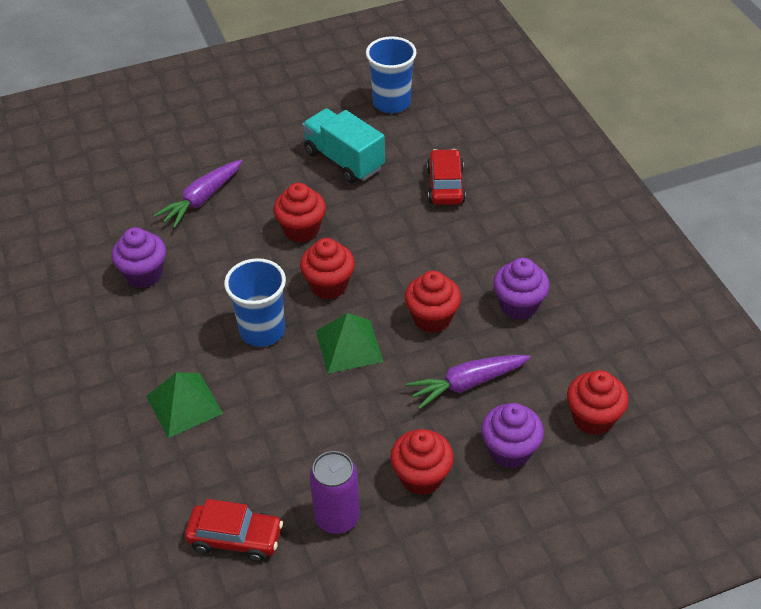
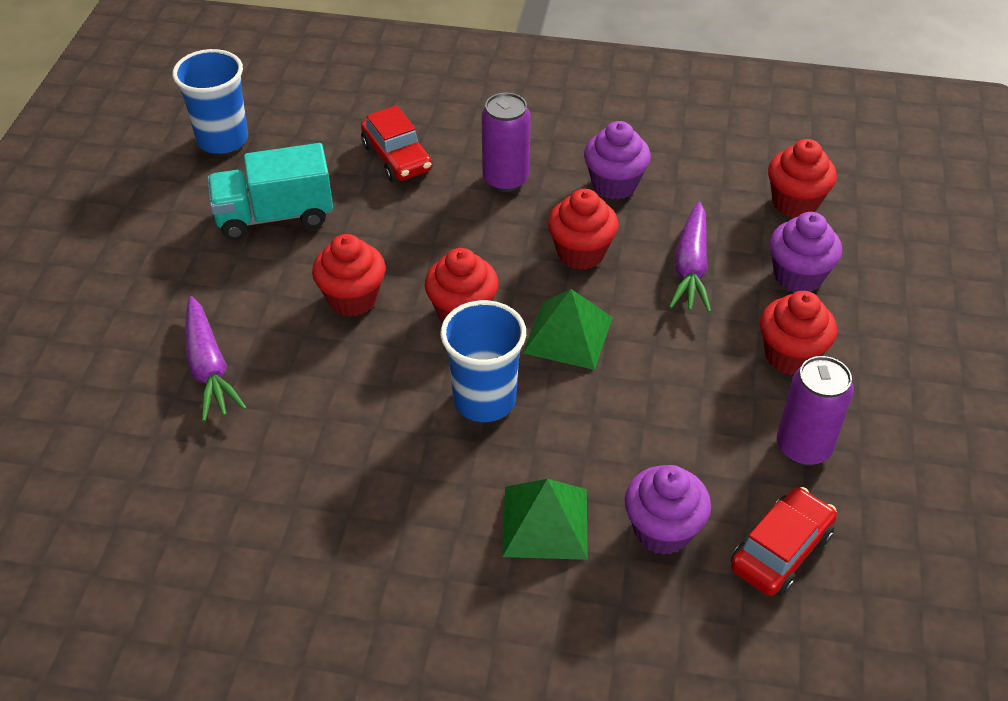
camera: 60 degrees left, 0 degrees up
(144, 274) = (288, 478): purple cupcake -> purple cupcake (662, 530)
(445, 185) = (397, 158): red car -> red car turned 150 degrees counterclockwise
(472, 247) = (505, 179): none -> purple can

